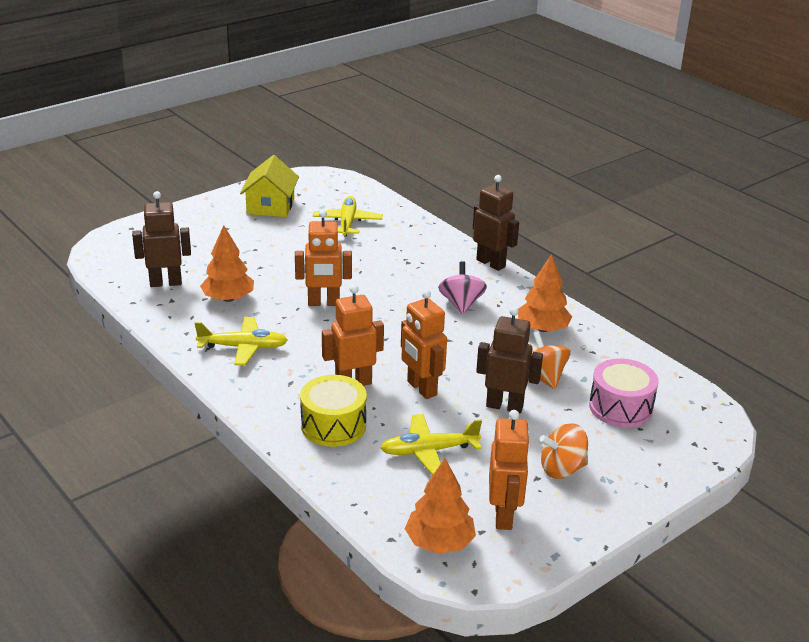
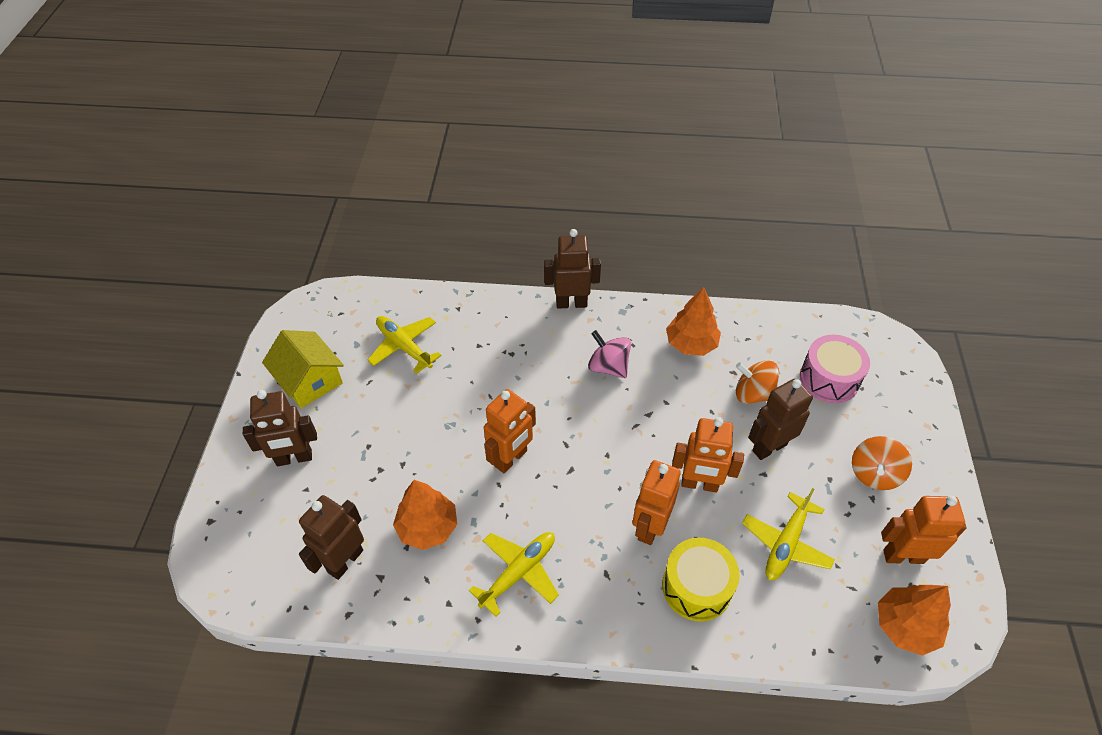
camera: 45 degrees left, 20 degrees up
(209, 230) = (294, 458): none -> brown robot
(504, 516) = (903, 556): orange robot -> orange robot turned 45 degrees counterclockwise

